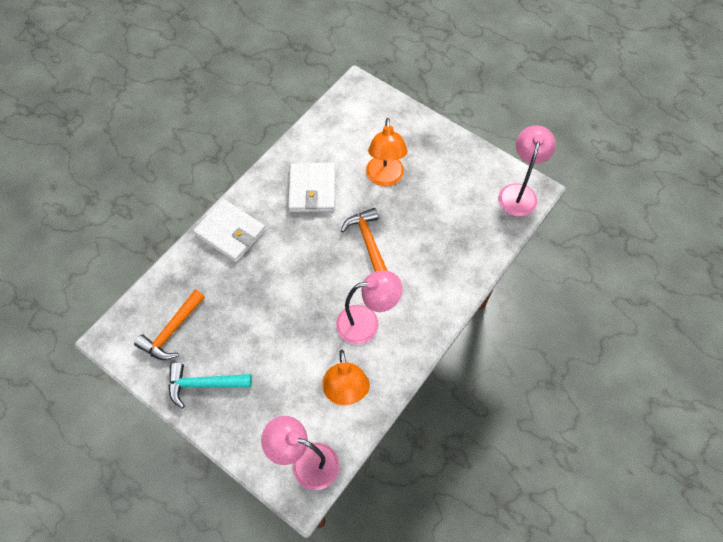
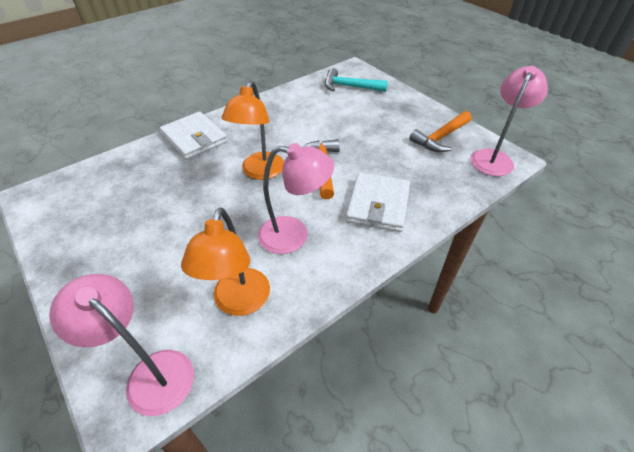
camera: 15 degrees right, 15 degrees down
(172, 331) = (90, 201): orange hammer -> orange hammer (440, 138)
(203, 384) = (88, 255): turquoise hammer -> turquoise hammer (349, 87)
(312, 190) = (285, 122): white wallet -> white wallet (378, 205)
(385, 178) = (357, 125): orange lamp -> orange lamp (260, 172)

